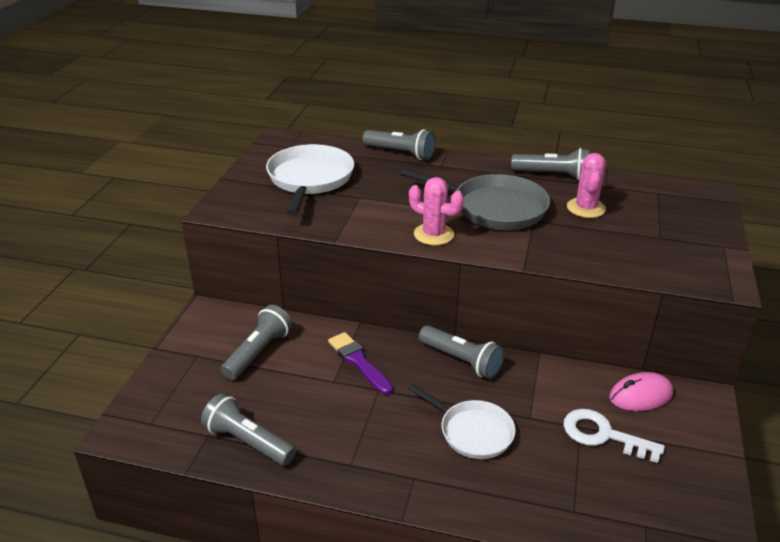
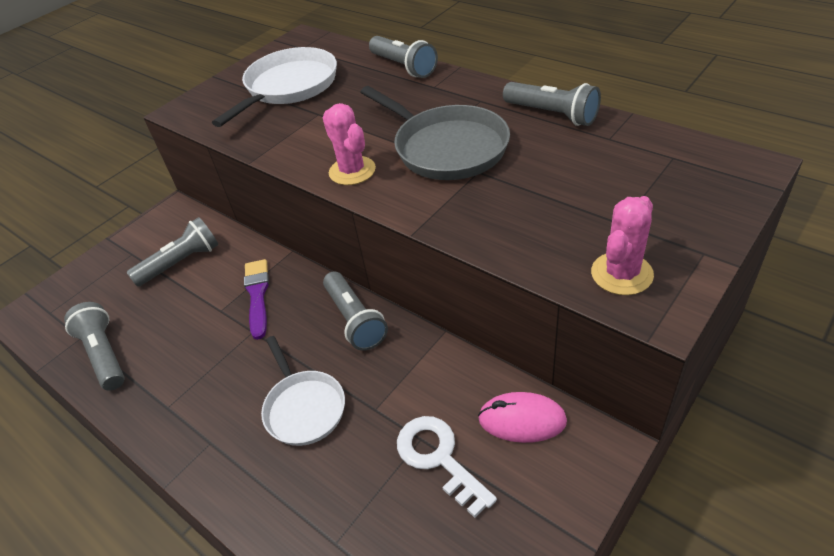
camera: 30 degrees right, 10 degrees up
(586, 208) = (556, 165): pink cactus -> pink cactus (621, 274)

